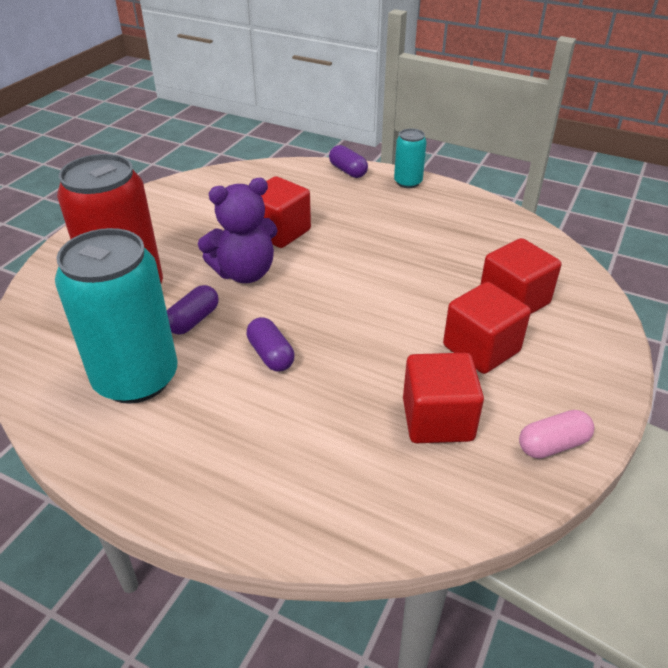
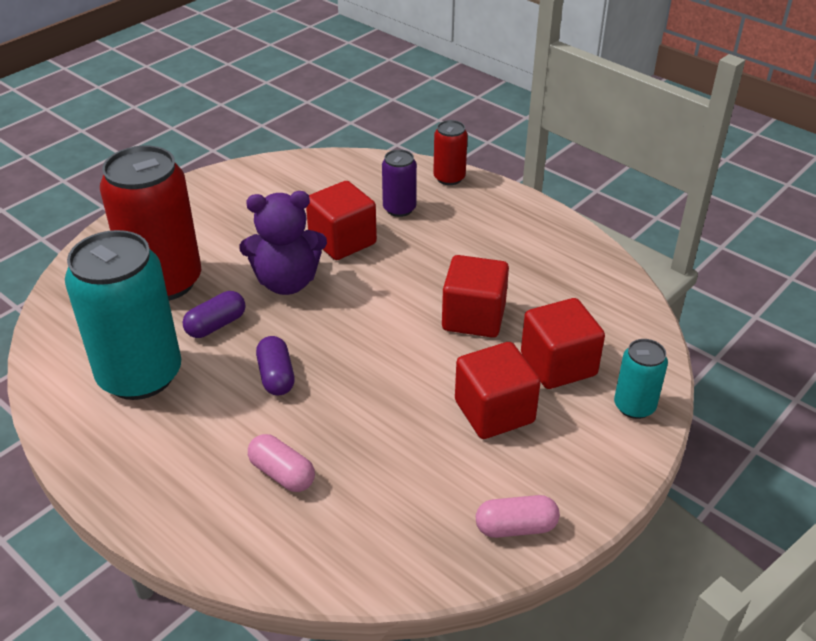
camera: 15 degrees right, 0 degrees up
(316, 442) = (282, 474): none -> pink capsule
(317, 200) = (399, 209): none -> purple can
(348, 171) = (449, 178): purple capsule -> red can
(408, 182) = (510, 202): turquoise can -> turquoise can (634, 406)
(437, 419) = (411, 476): red cube -> red cube (473, 317)

